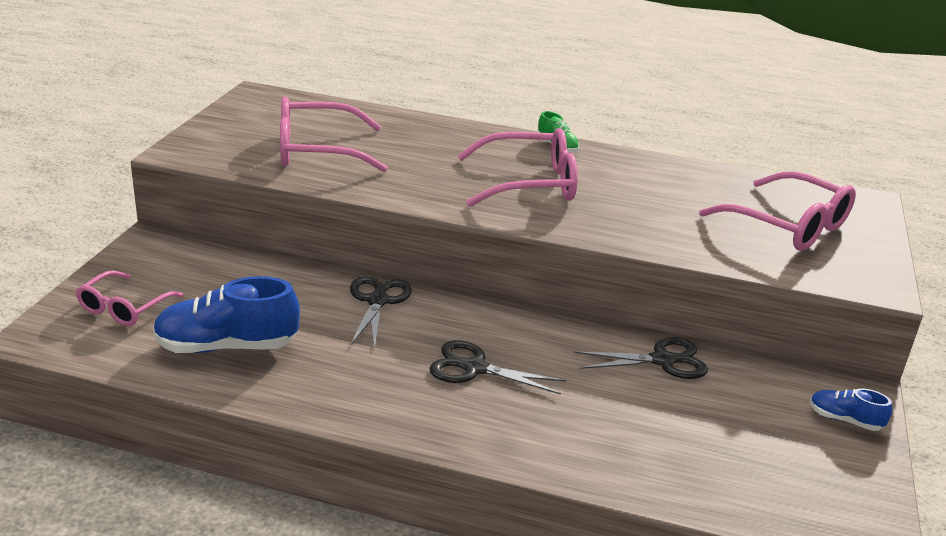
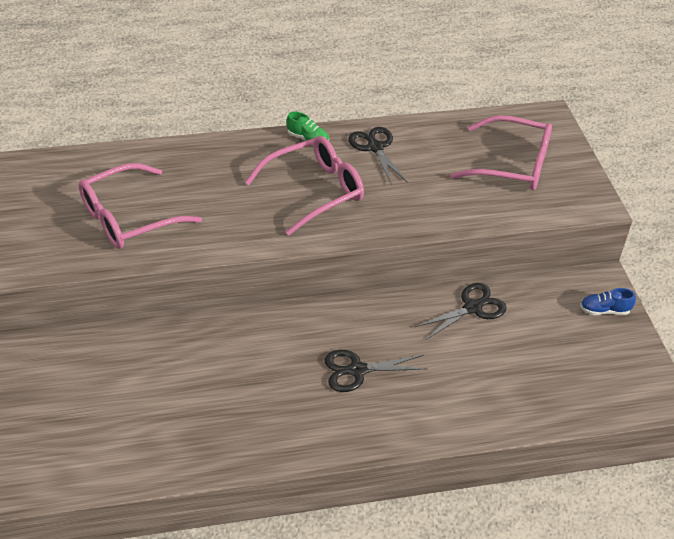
camera: 25 degrees left, 15 degrees up
(124, 307) = (63, 428): pink glasses -> none
(227, 346) = (171, 430): blue shoe -> none
(377, 301) = (249, 337): black scissors -> black scissors (375, 147)

